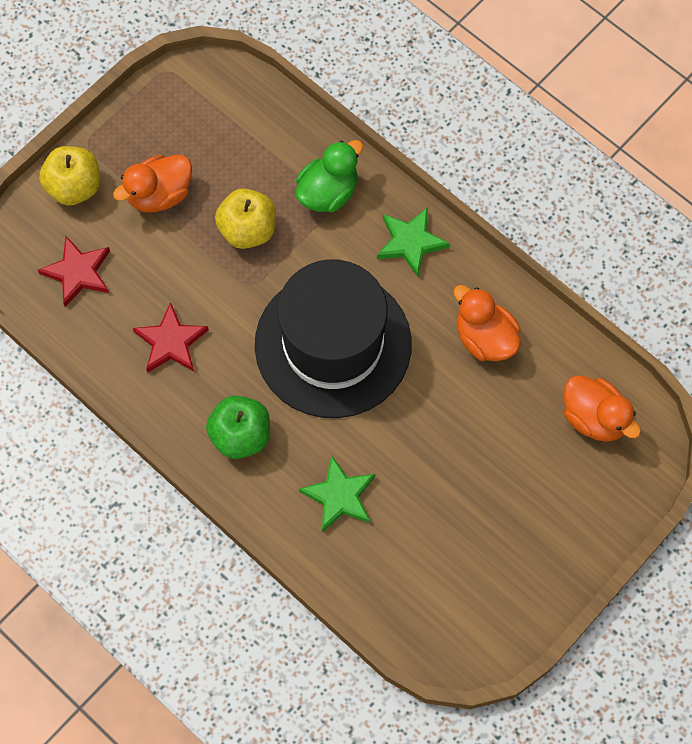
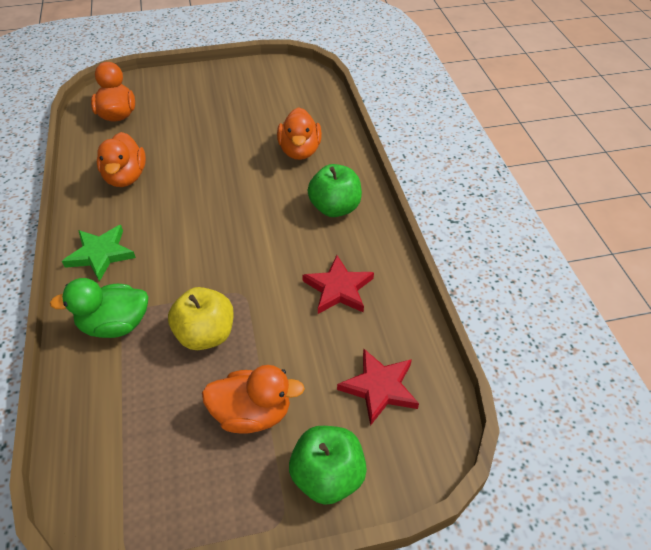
camera: 145 degrees left, 20 degrees down
(74, 187) = (327, 476): yellow apple -> green apple
(333, 344) = (223, 224): black hat -> none
(339, 496) = (300, 151): green star -> orange duck

